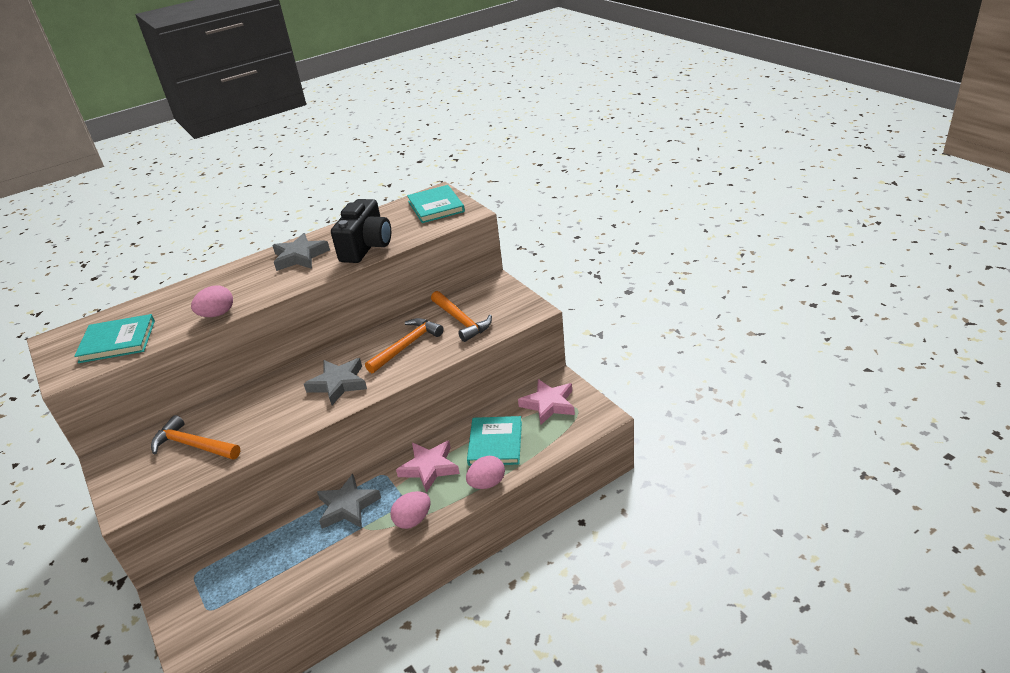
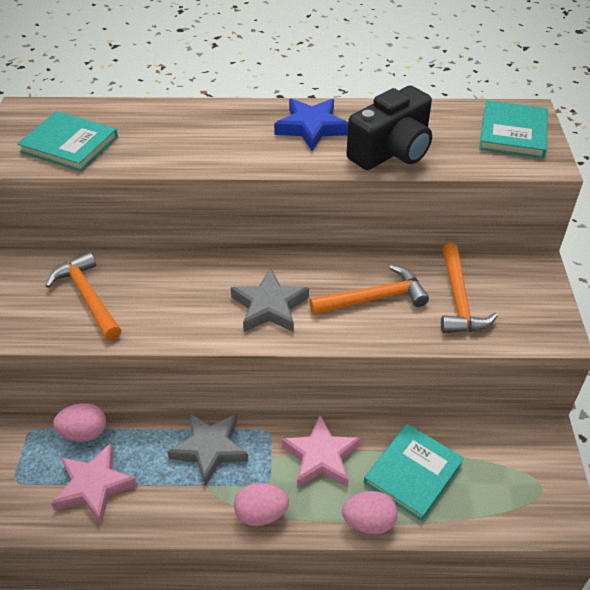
camera: 30 degrees right, 10 degrees up
(217, 314) = (178, 162): pink egg -> pink egg (84, 433)
(300, 257) = (311, 128): grey star -> blue star
(549, 404) = (510, 460): pink star -> pink star (94, 486)

